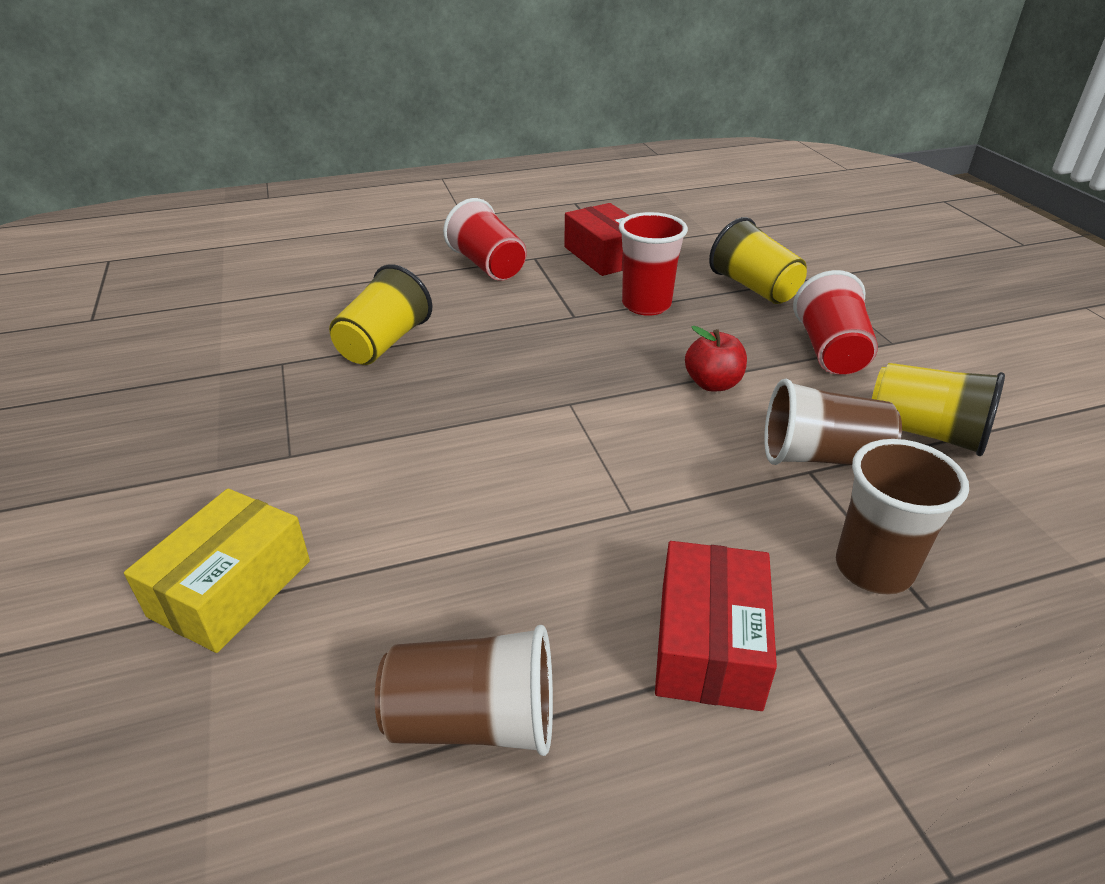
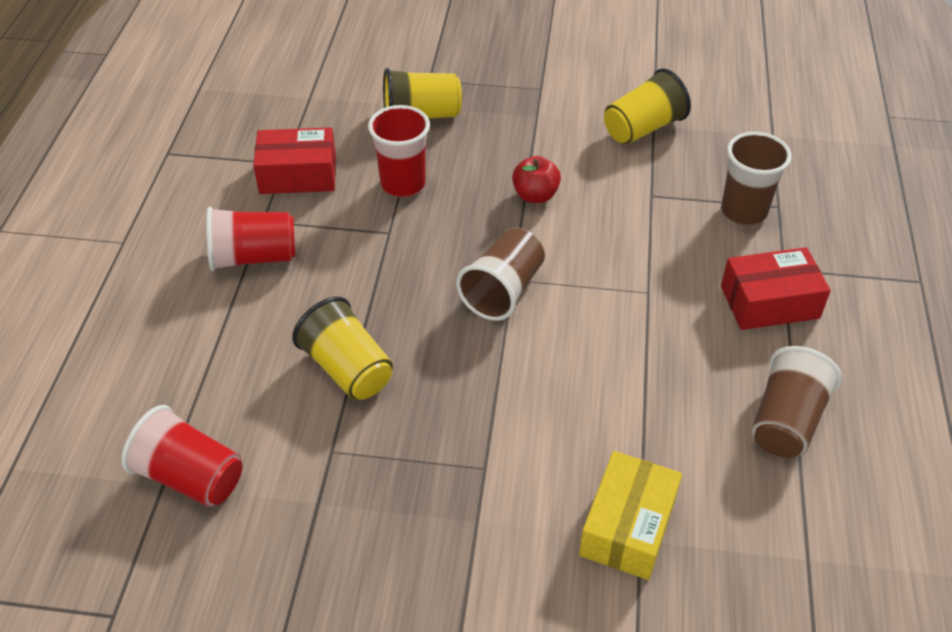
camera: 65 degrees left, 10 degrees up
(231, 588) = (627, 527): yellow box -> yellow box turned 60 degrees clockwise
(709, 643) = (769, 302): red box -> red box turned 45 degrees counterclockwise
(821, 457) = (641, 183): brown cup -> brown cup (503, 290)
(830, 351) = (532, 121): red cup -> red cup (190, 477)

